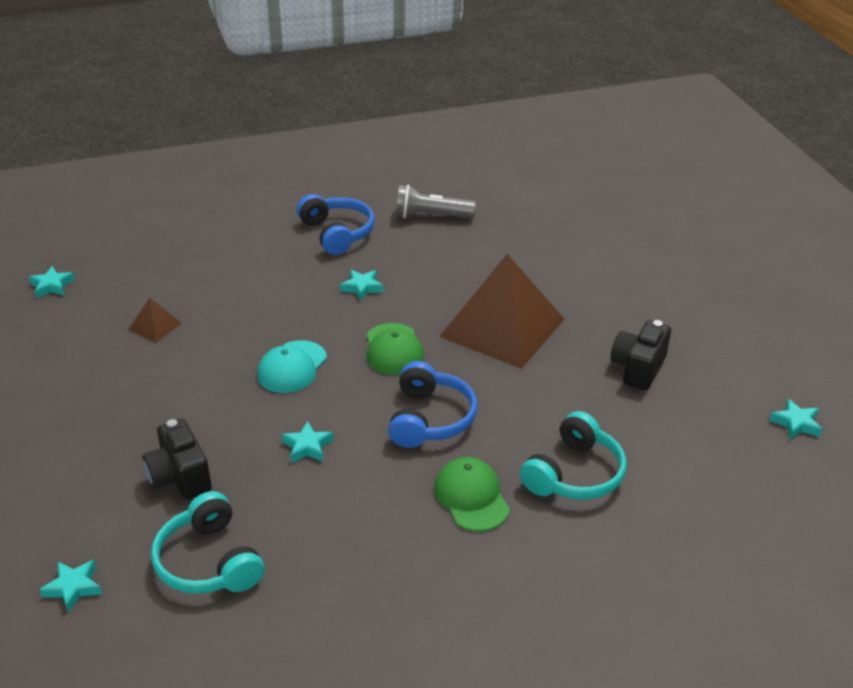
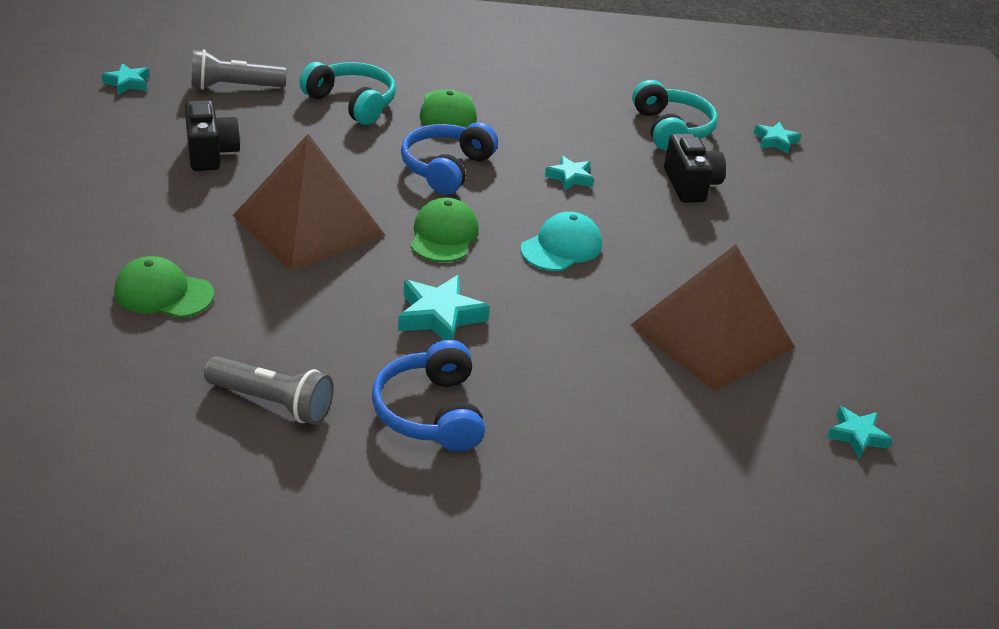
camera: 165 degrees left, 0 degrees up
(155, 326) = (712, 336): brown pyramid -> brown pyramid, size x2.47
(362, 287) = (439, 316): turquoise star -> turquoise star, size x1.60
(551, 254) = (163, 293): none -> green cap
(574, 474) = (352, 103): turquoise headphones -> turquoise headphones turned 75 degrees clockwise
(638, 368) = (211, 153): black camera -> black camera turned 60 degrees counterclockwise
(702, 454) = (234, 87): none -> grey flashlight

